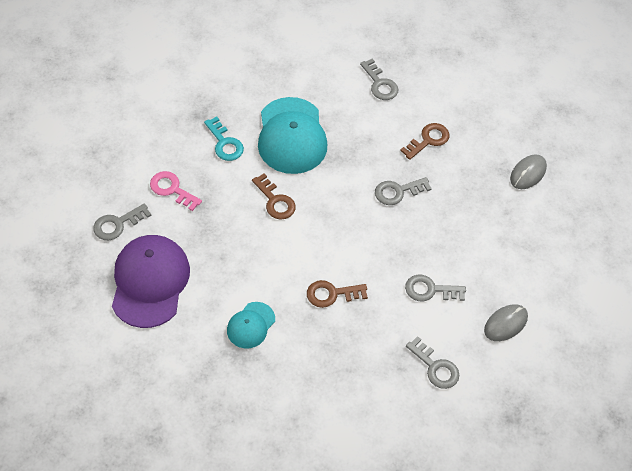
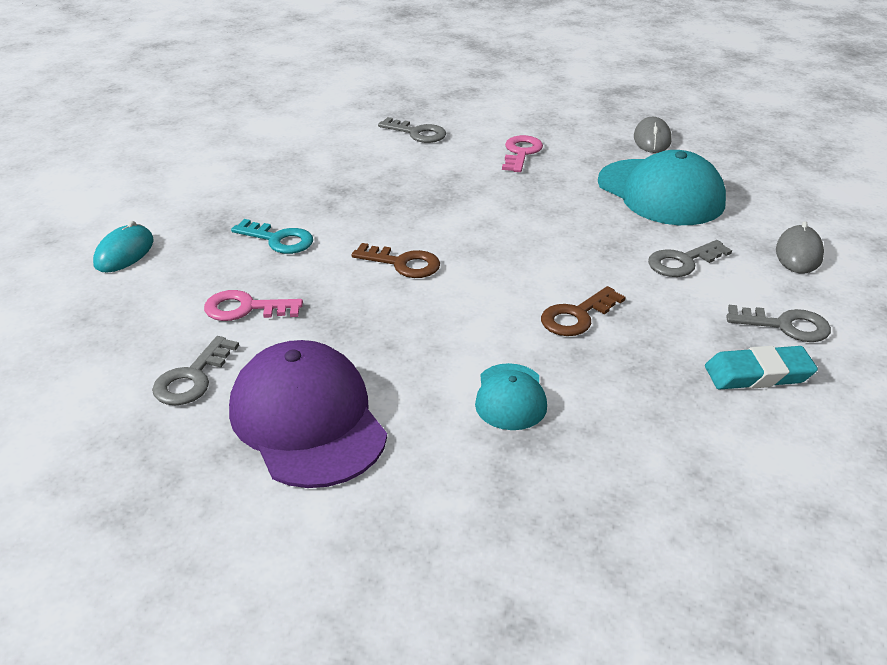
camera: 30 degrees left, 20 degrees down
(140, 109) = (124, 253): none -> turquoise mouse
(291, 136) = (360, 203): turquoise cap -> turquoise cap (660, 192)
(385, 387) = (758, 374): none -> turquoise eraser
(398, 192) = (540, 200): grey key -> none
(428, 140) = (521, 153): brown key -> pink key

